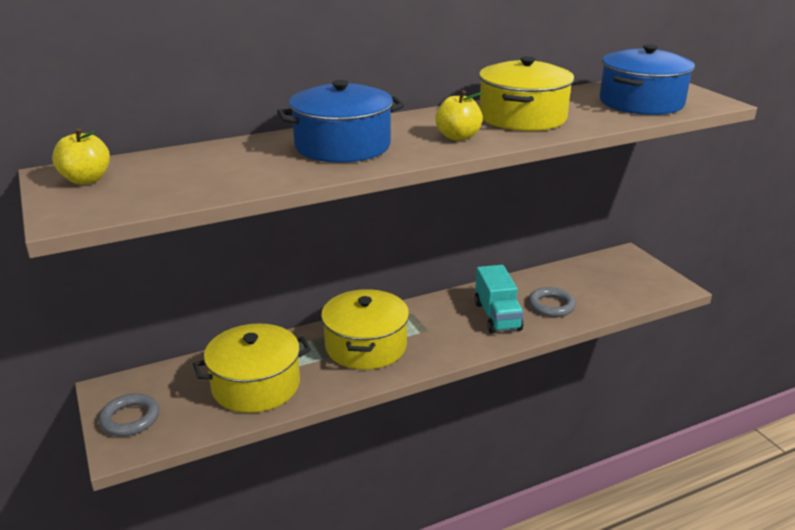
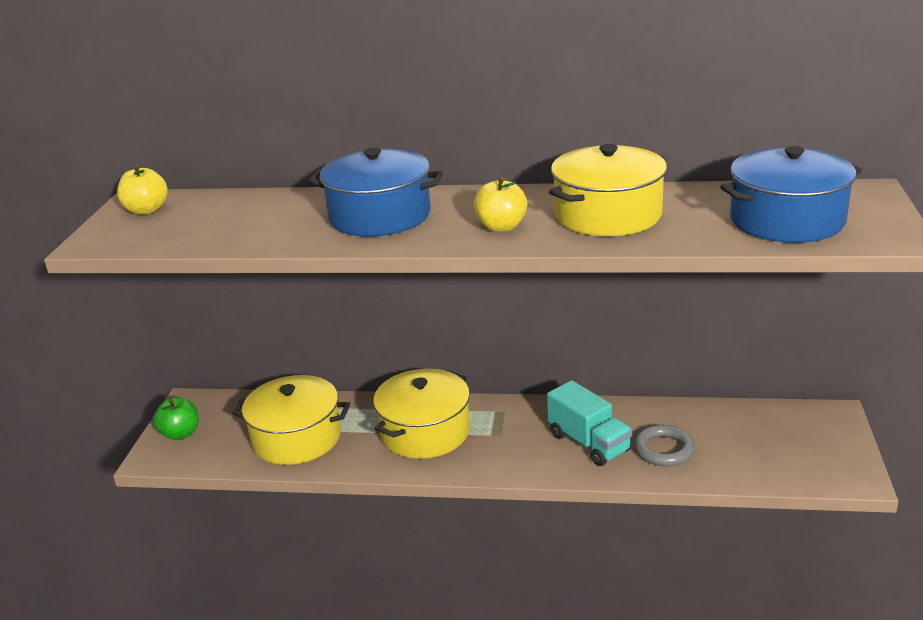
camera: 35 degrees right, 0 degrees up
(130, 418) = (180, 433): grey ring -> green apple
(497, 316) = (588, 443): turquoise truck -> turquoise truck turned 60 degrees counterclockwise

